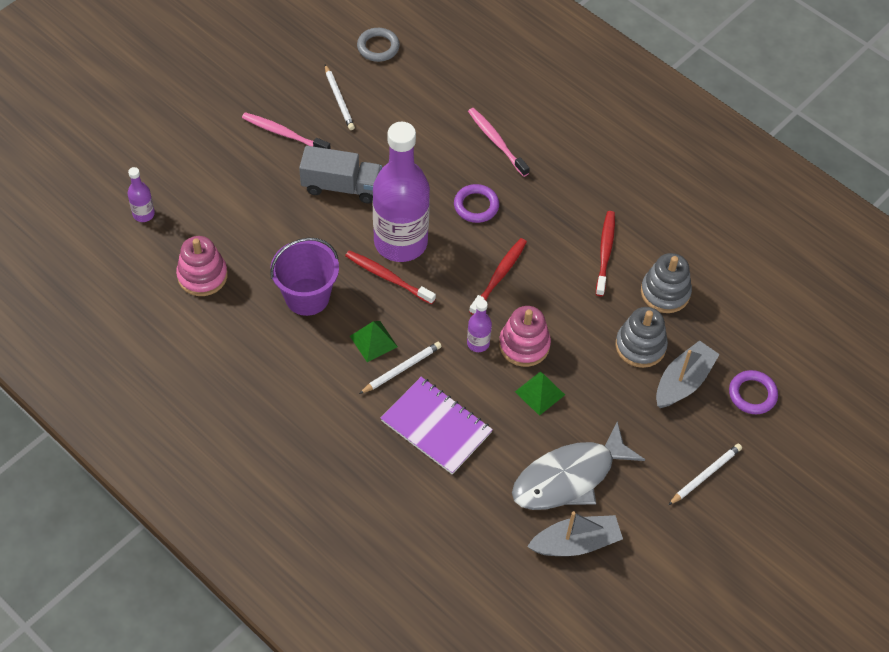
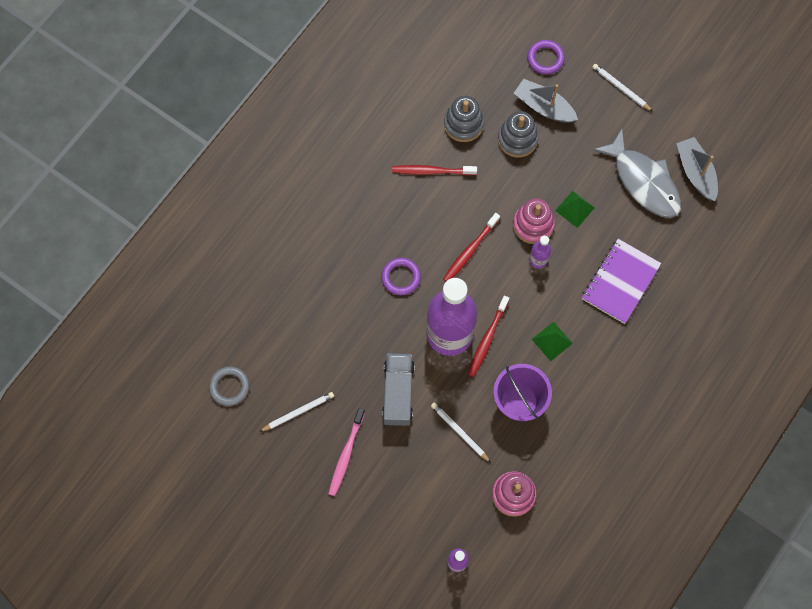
camera: 95 degrees left, 15 degrees up
(401, 369) = (573, 315): white pencil -> white pencil (459, 432)
(496, 141) = (328, 268): pink toothbrush -> none
(499, 276) = (470, 251): red toothbrush -> red toothbrush turned 75 degrees counterclockwise

